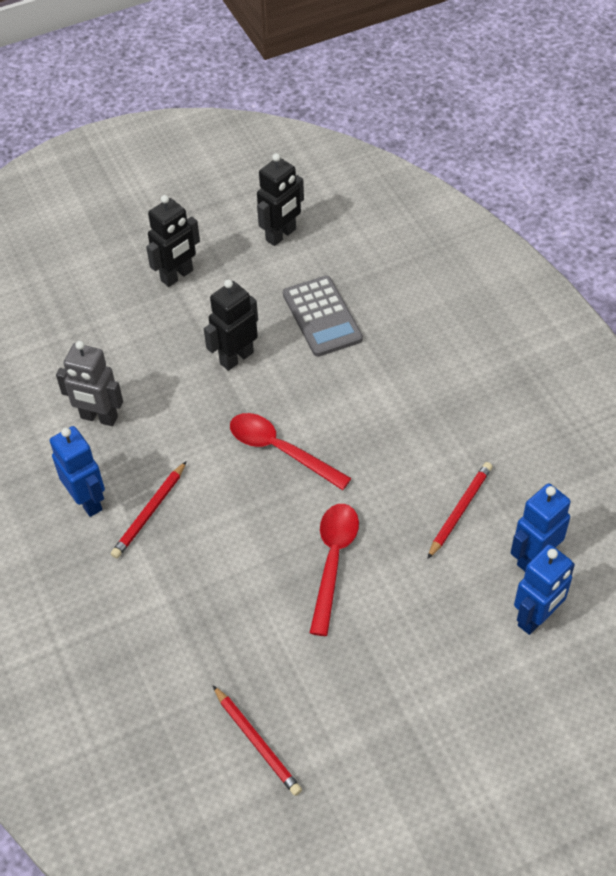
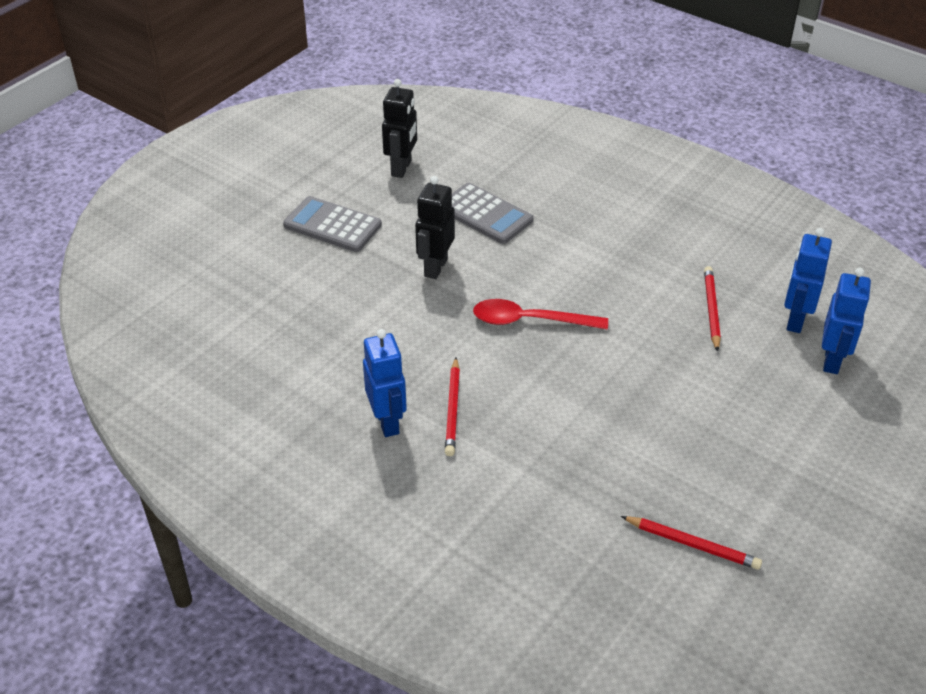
camera: 30 degrees left, 10 degrees down
(88, 500) = (388, 422): blue robot -> blue robot turned 45 degrees clockwise
(99, 418) = (346, 354): grey robot -> none
(177, 276) = (332, 225): black robot -> grey calculator
(333, 561) = (642, 384): red spoon -> none

